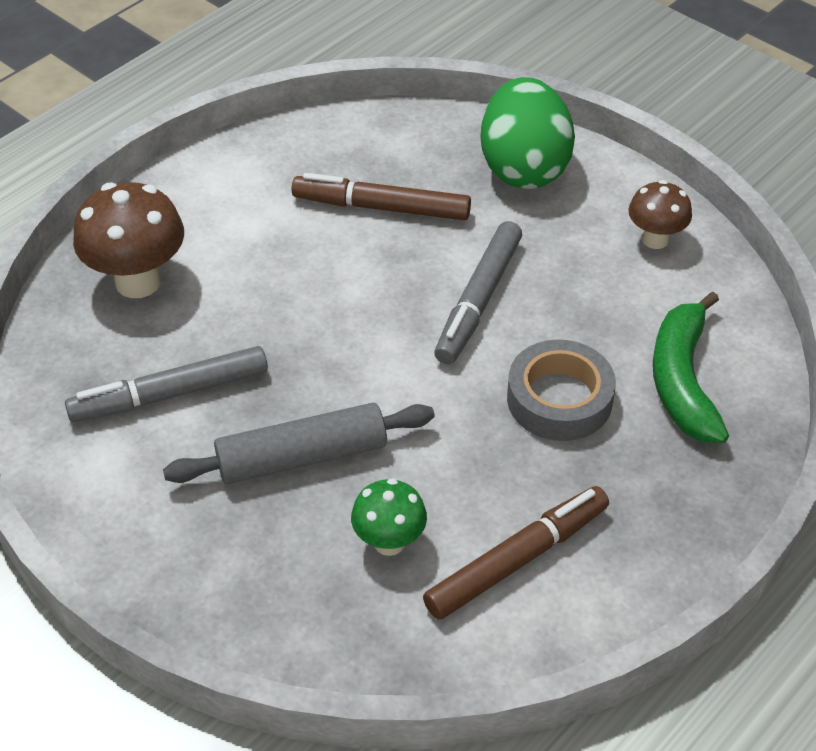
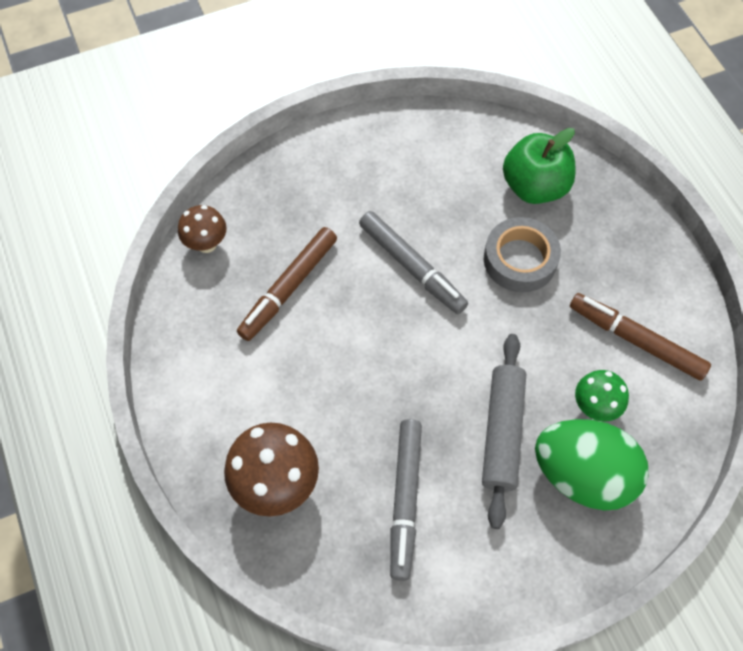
camera: 65 degrees left, 15 degrees up
(517, 560) = (636, 340): brown marker -> brown marker turned 45 degrees counterclockwise
(523, 168) = (299, 183): green egg -> green egg (582, 475)
(655, 239) = (409, 142): brown mushroom -> brown mushroom (206, 244)
(683, 380) = (534, 186): green banana -> green apple

